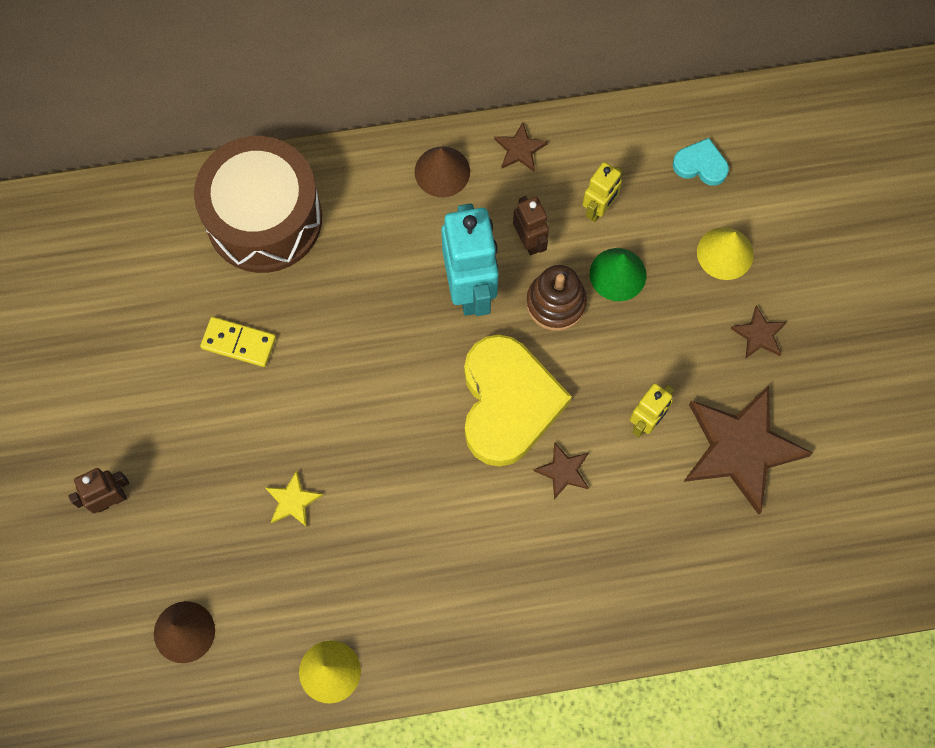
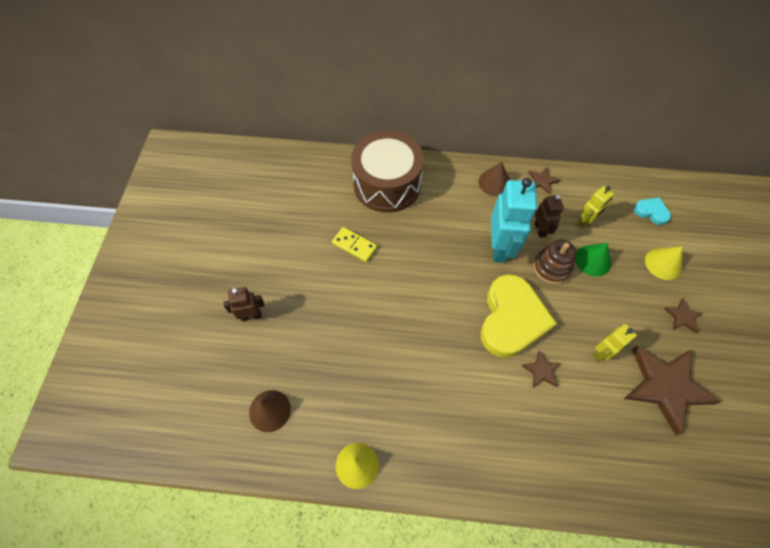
camera: 15 degrees right, 10 degrees down
(293, 501) = (362, 345): yellow star -> none

